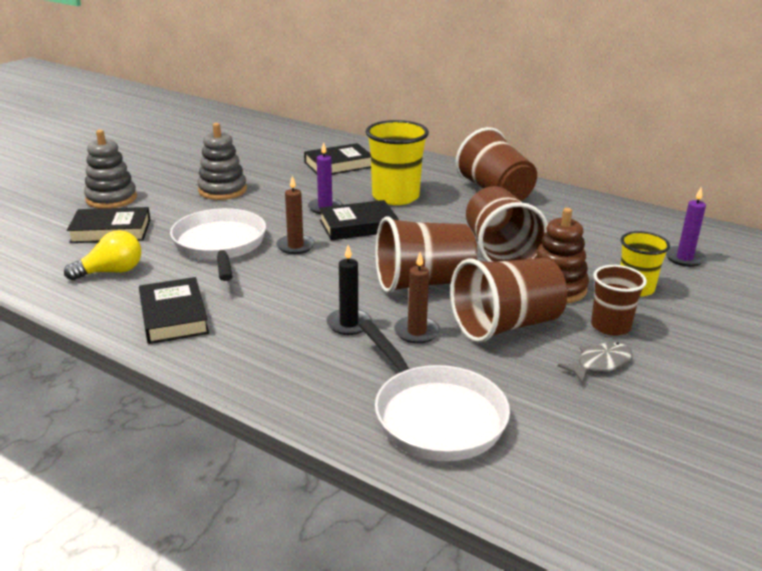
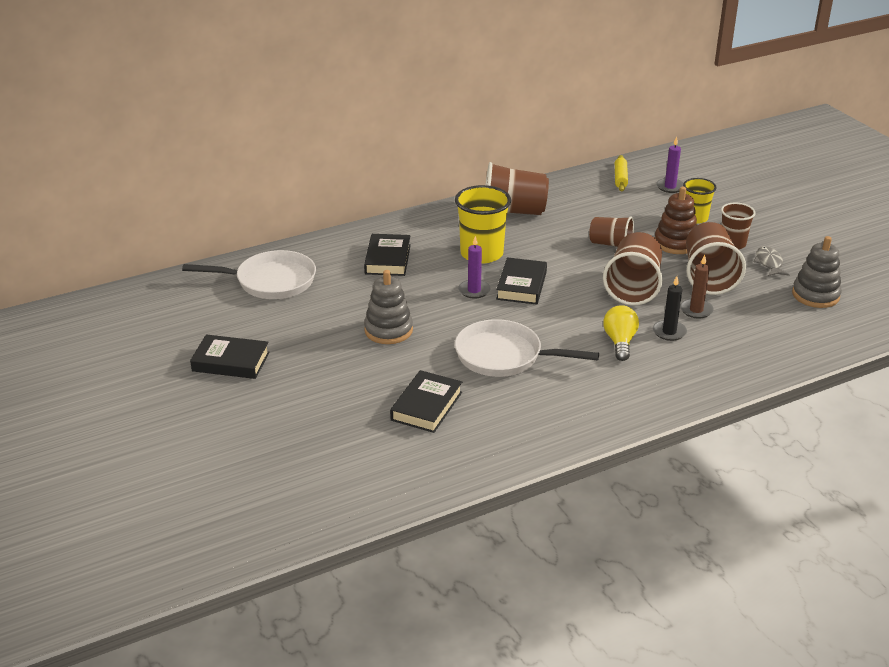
camera: 60 degrees left, 5 degrees up
(111, 199) = (350, 394): grey stacking toy -> grey stacking toy (815, 295)
(111, 272) = (511, 418): yellow light bulb -> yellow light bulb (620, 342)
(174, 316) = (608, 401): black book -> black book (231, 362)
(295, 246) = (534, 322): brown candle -> none
(434, 416) = (789, 333): white pan -> white pan (270, 281)
(499, 252) = (611, 244): brown cup -> brown cup, size x0.62
(653, 227) = (620, 178): none -> yellow rolling pin

